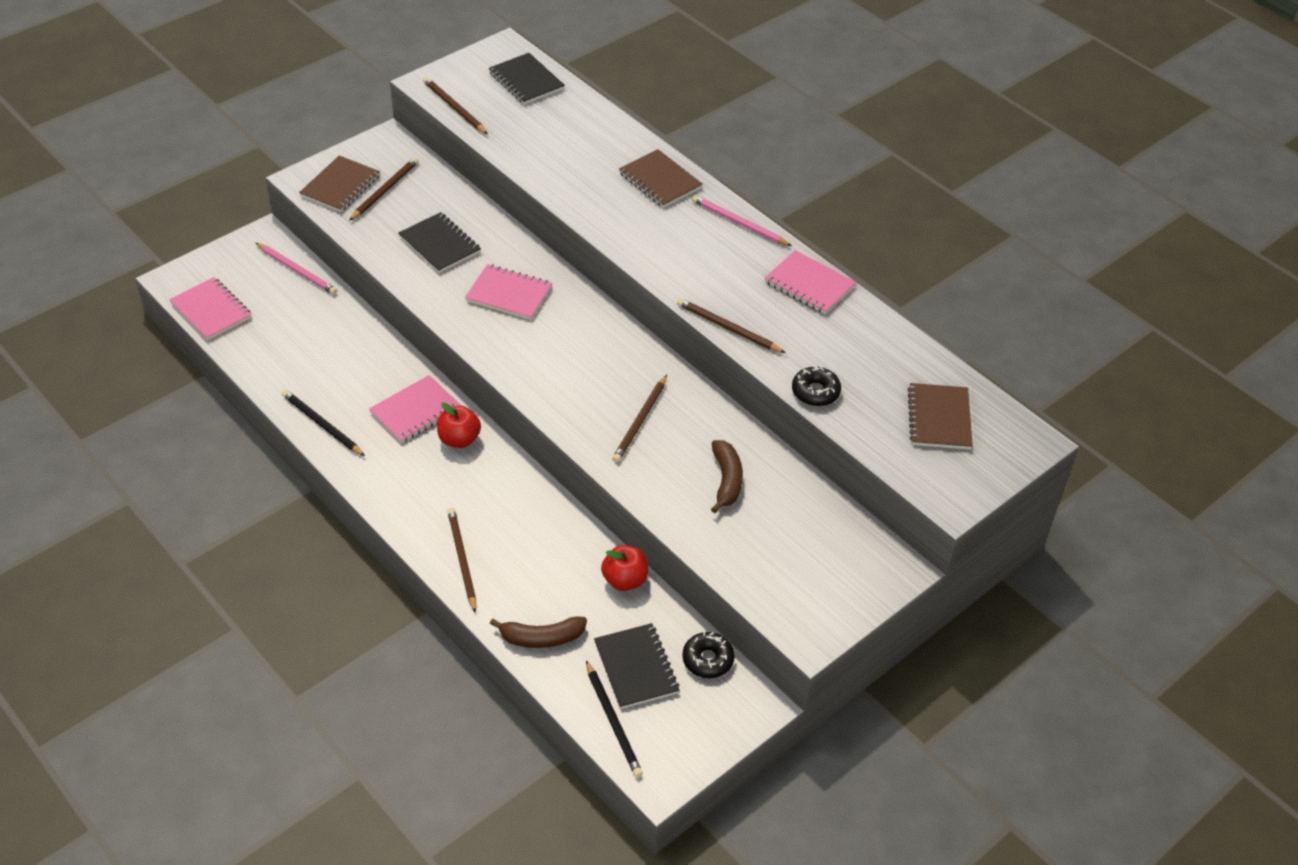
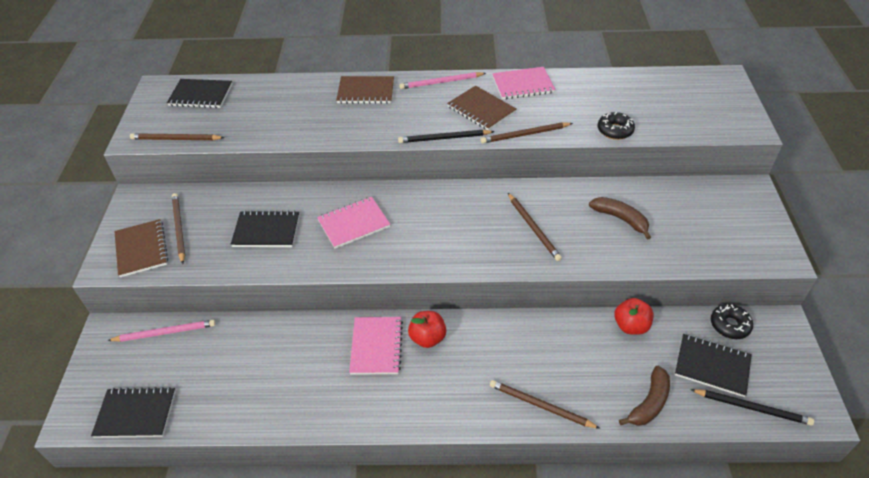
camera: 45 degrees left, 0 degrees up
(211, 311) = (136, 414): pink notebook -> black notebook
(322, 424) = (331, 412): black pencil -> black pencil (444, 138)
(939, 418) = (679, 98): brown notebook -> brown notebook (481, 109)

